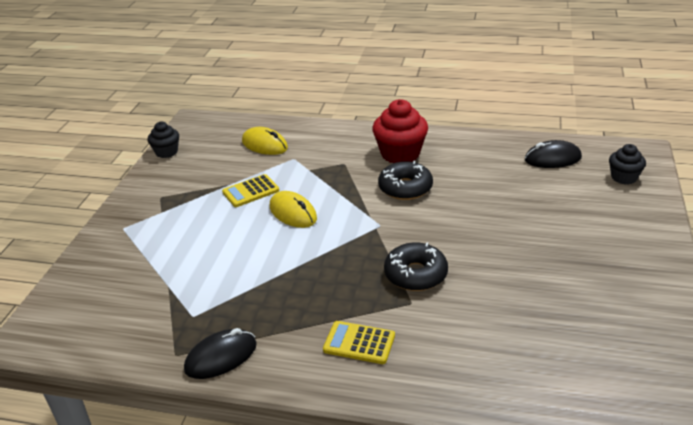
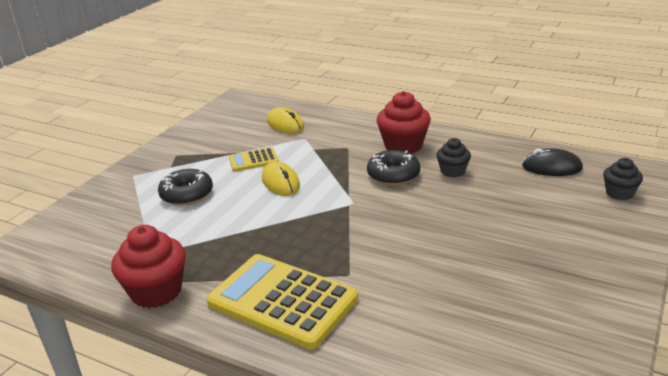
camera: 15 degrees right, 5 degrees down
(166, 152) = (200, 121): black cupcake -> black cupcake (452, 171)
(221, 357) = (156, 291): black mouse -> red cupcake
(359, 343) = (282, 301): yellow calculator -> yellow calculator, size x2.08
(415, 274) = (365, 250): black donut -> black donut (187, 194)

